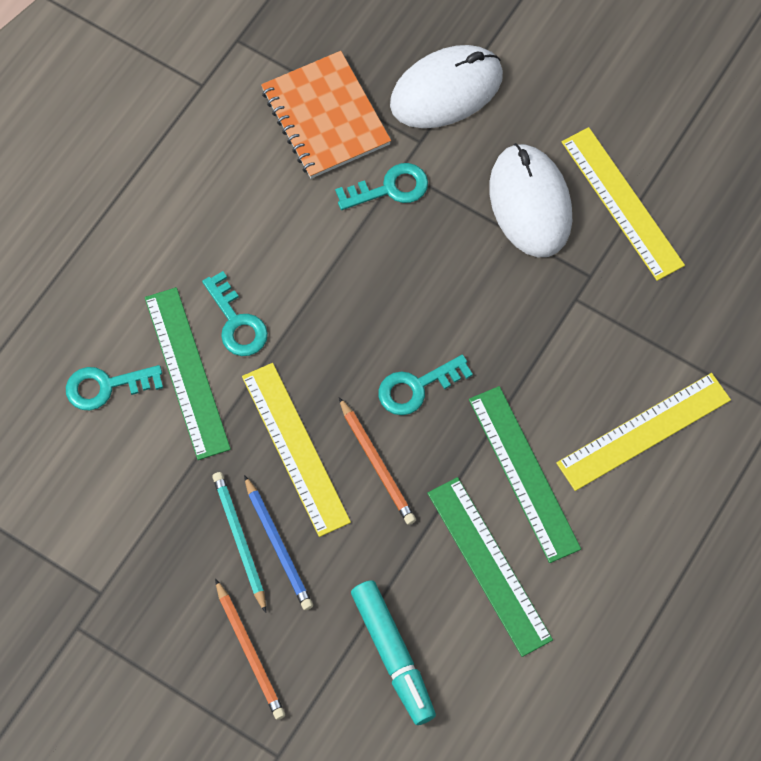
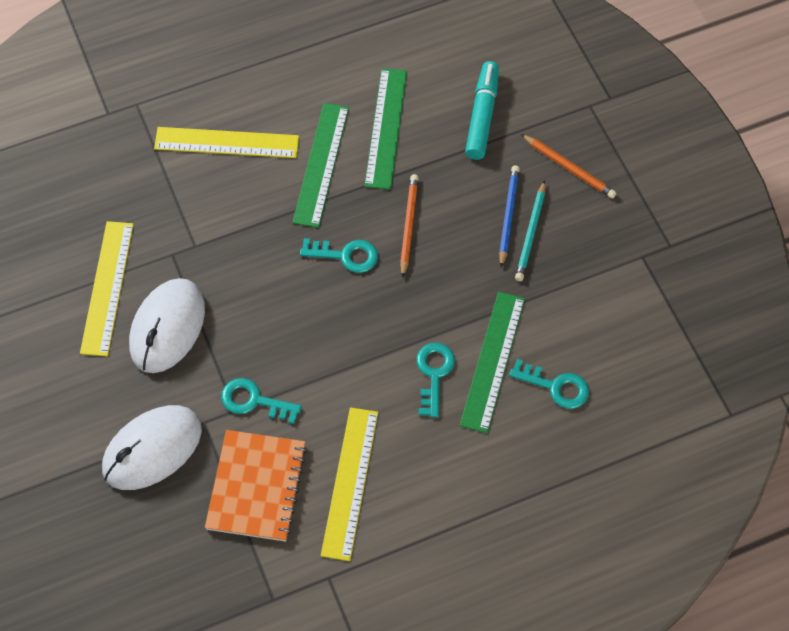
camera: 145 degrees left, 5 degrees down
(249, 652) = (569, 168): orange pencil -> orange pencil turned 120 degrees clockwise
(295, 448) = (455, 267): yellow ruler -> yellow ruler (350, 482)
(446, 90) = (152, 449): white mouse -> white mouse turned 45 degrees counterclockwise

